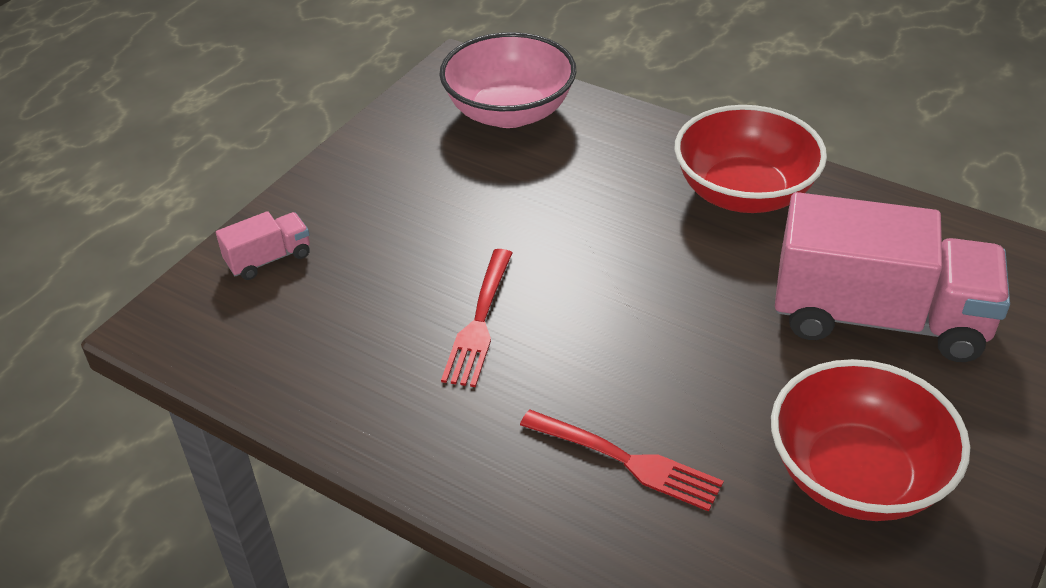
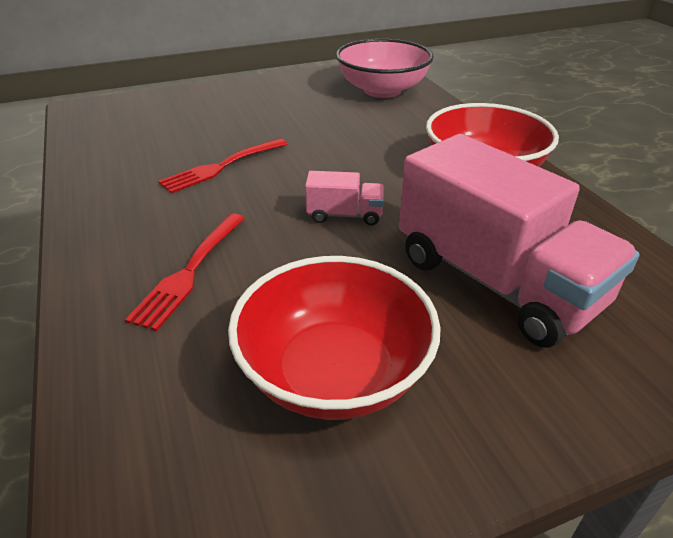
camera: 35 degrees right, 5 degrees down
(269, 259) = (168, 103): pink truck -> pink truck (344, 215)
(625, 460) = (190, 270): red fork -> red fork turned 45 degrees clockwise

